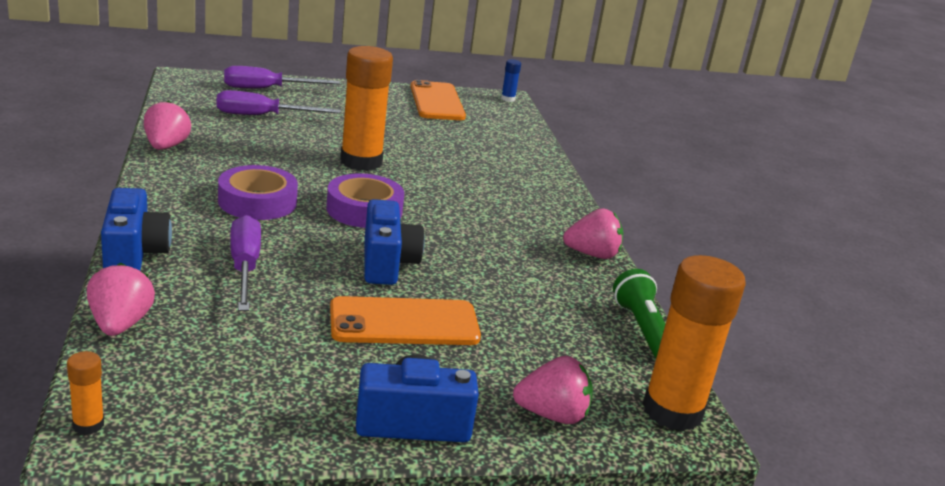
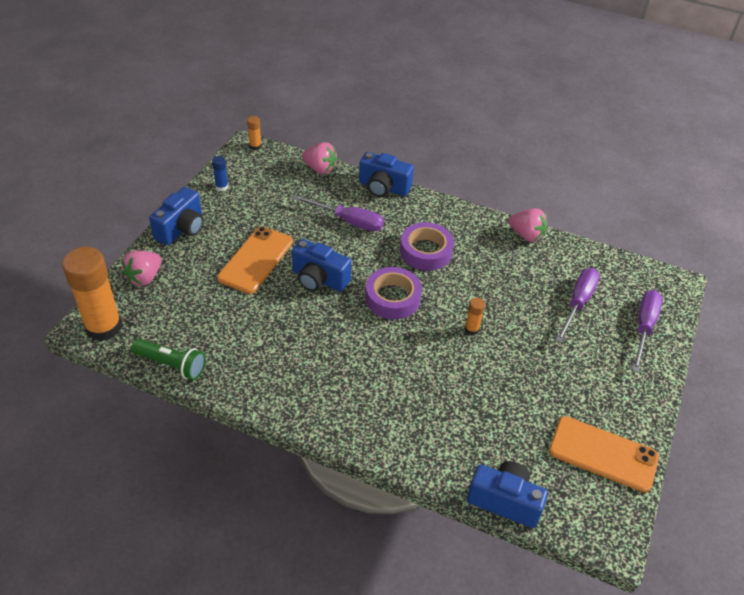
camera: 125 degrees right, 20 degrees up
(361, 162) = (472, 329): orange glue stick -> orange glue stick, size x0.42
(508, 99) = (607, 537): blue glue stick -> blue glue stick (222, 187)
(531, 132) = (504, 501): none -> blue camera
(592, 254) = (265, 396): pink strawberry -> none

